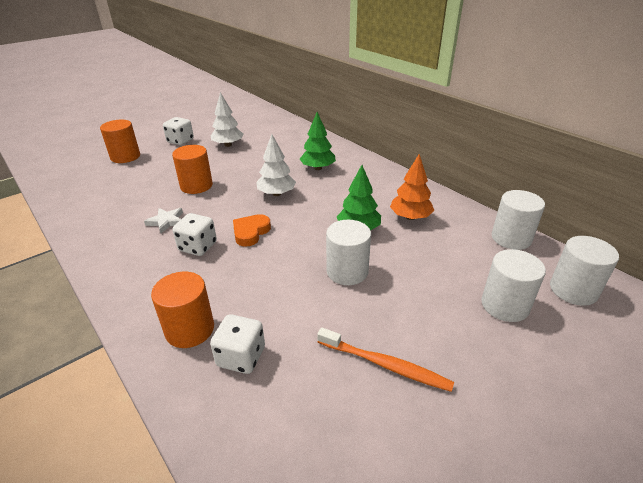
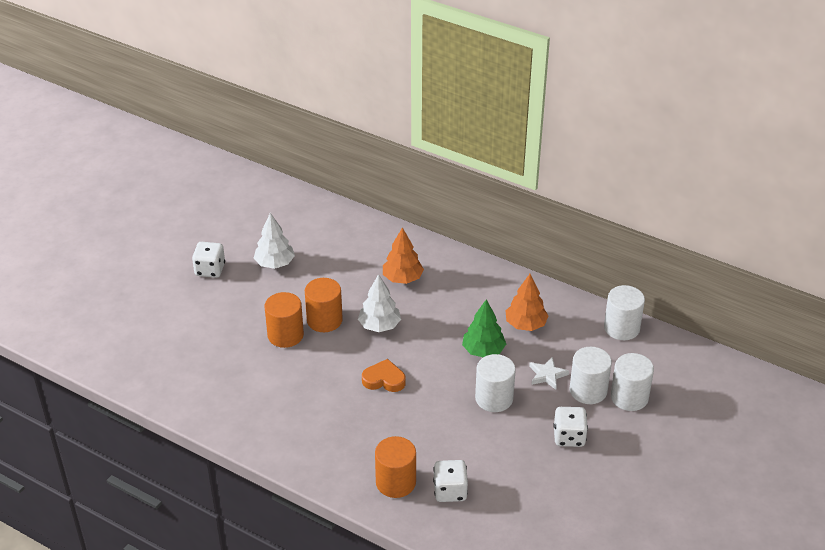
camera: 20 degrees left, 5 degrees up
(125, 157) = (164, 311): orange cylinder -> orange cylinder (324, 320)
(166, 221) = (291, 388): white star -> white star (547, 375)
(198, 247) = (344, 408): white dice -> white dice (569, 437)
(251, 232) = (384, 379): orange heart -> orange heart turned 90 degrees clockwise
(318, 168) = (402, 278): green tree -> orange tree
(385, 365) = (557, 468): orange toothbrush -> none
(573, 290) = (678, 369): white cylinder -> white cylinder (588, 390)

